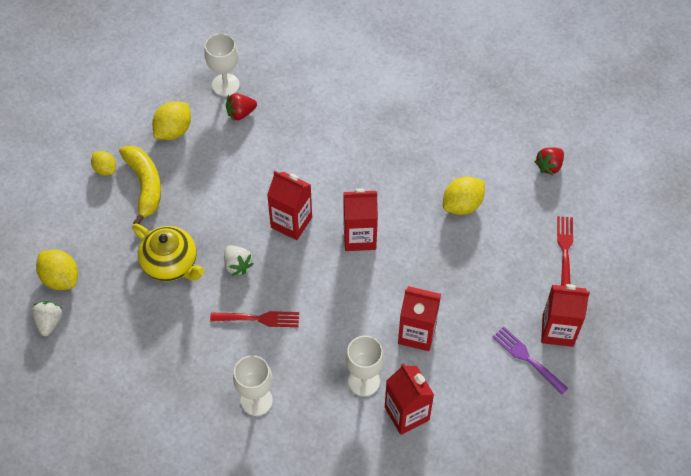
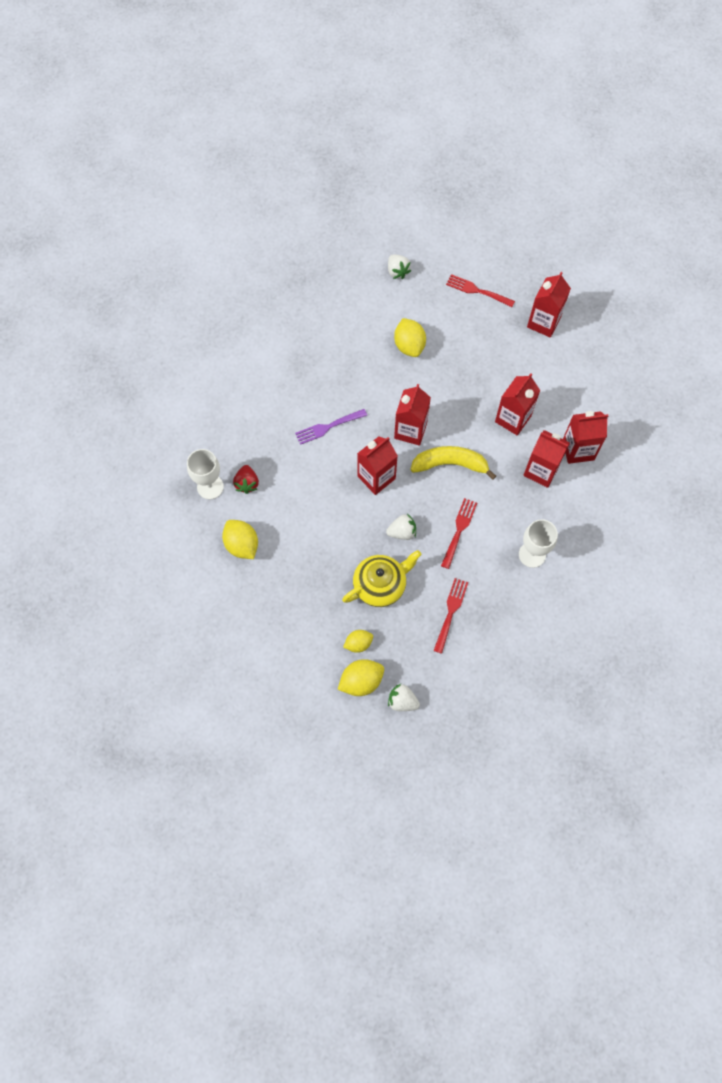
camera: 70 degrees left, 10 degrees up
(105, 169) = (260, 614): yellow lemon -> yellow lemon (358, 643)
(145, 185) = (291, 585): yellow banana -> yellow banana (450, 464)
(161, 338) = (450, 612): none -> red fork
(363, 381) = (541, 471): white goblet -> red carton
(527, 358) = (559, 352): purple fork -> purple fork (328, 427)
(549, 166) = (397, 271): red strawberry -> white strawberry

